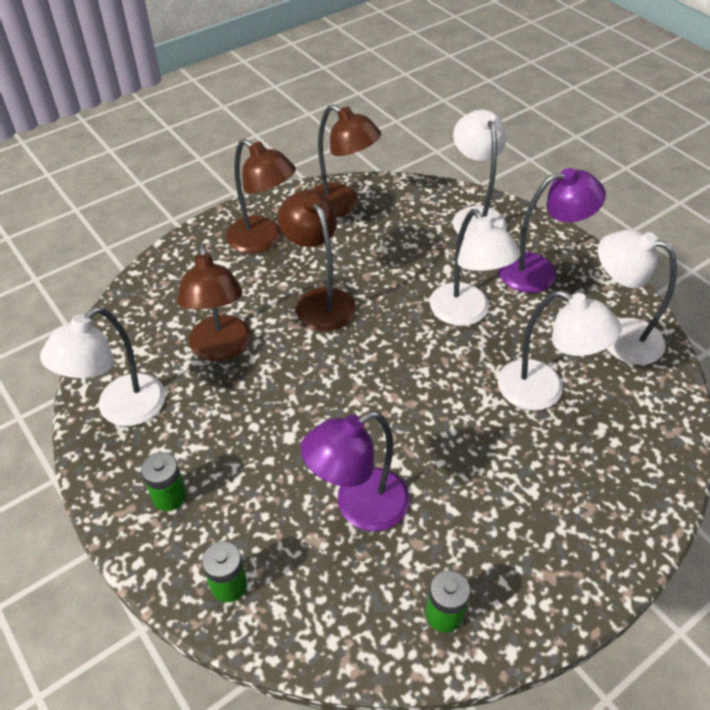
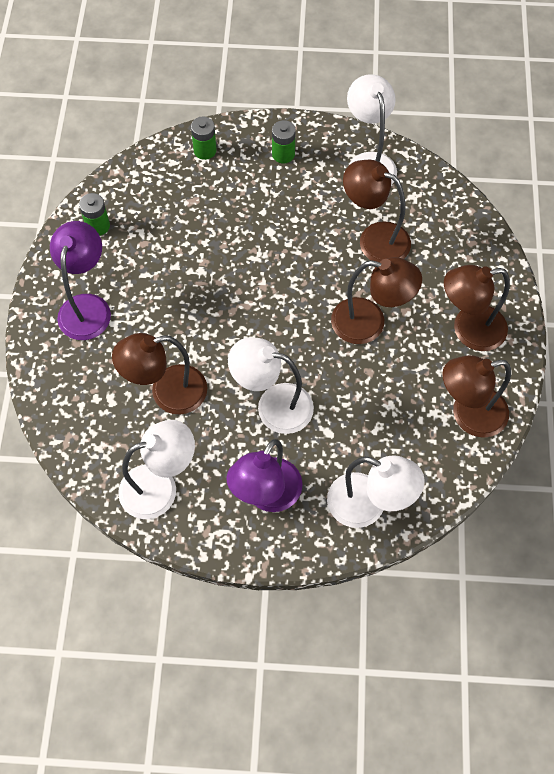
camera: 130 degrees right, 15 degrees up
(359, 507) = (191, 233): purple lamp -> purple lamp (87, 306)
(543, 391) = (167, 393): white lamp -> brown lamp

